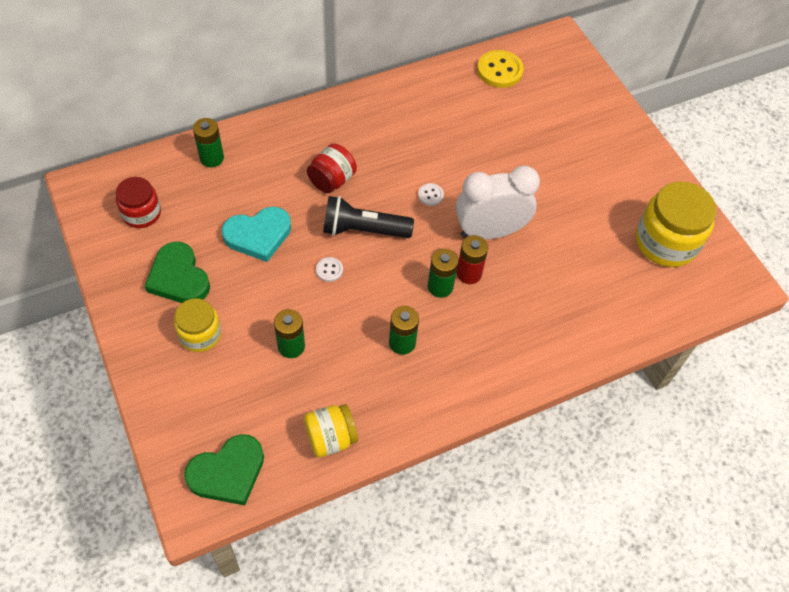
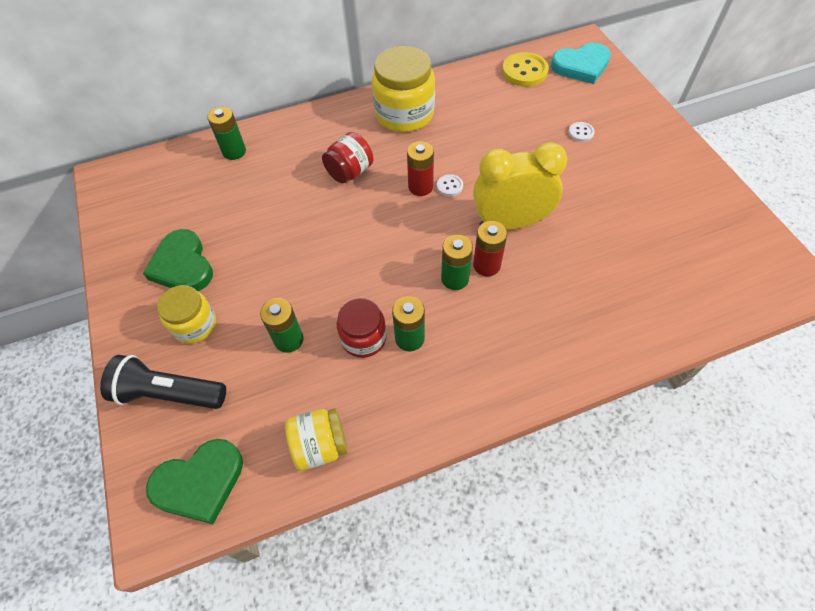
camera: 10 degrees right, 0 degrees up
(141, 213) = (157, 203): red jar -> red jar (363, 338)
(258, 235) = (269, 224): turquoise heart -> turquoise heart (581, 66)
(329, 270) = (338, 260): white button -> white button (581, 133)
(363, 230) = (377, 220): black flashlight -> black flashlight (169, 393)
(402, 196) = (420, 187): none -> red battery
(490, 231) = (510, 222): white clock -> yellow clock
(666, 242) = (704, 235): yellow jar -> yellow jar (404, 114)

